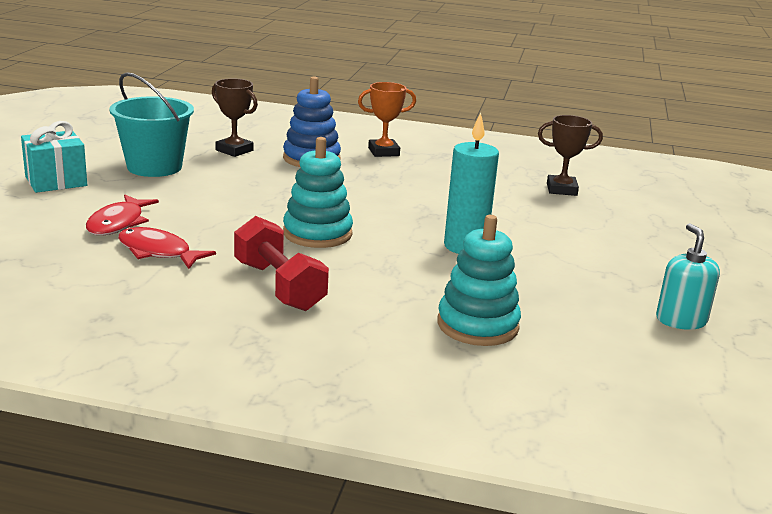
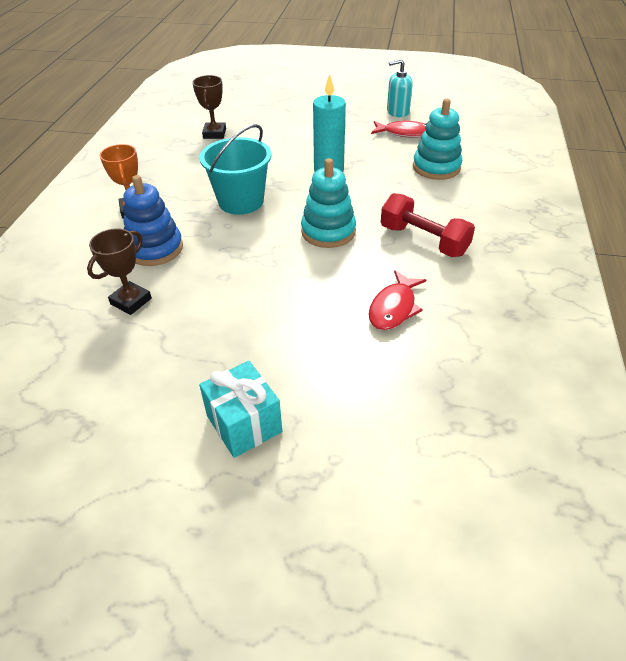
camera: 90 degrees left, 20 degrees up
(118, 223) = (344, 345): red fish -> red fish (405, 133)
(154, 167) = (188, 352): turquoise bucket -> turquoise bucket (241, 201)
(279, 286) = (423, 240): red dumbbell -> red dumbbell turned 75 degrees clockwise

